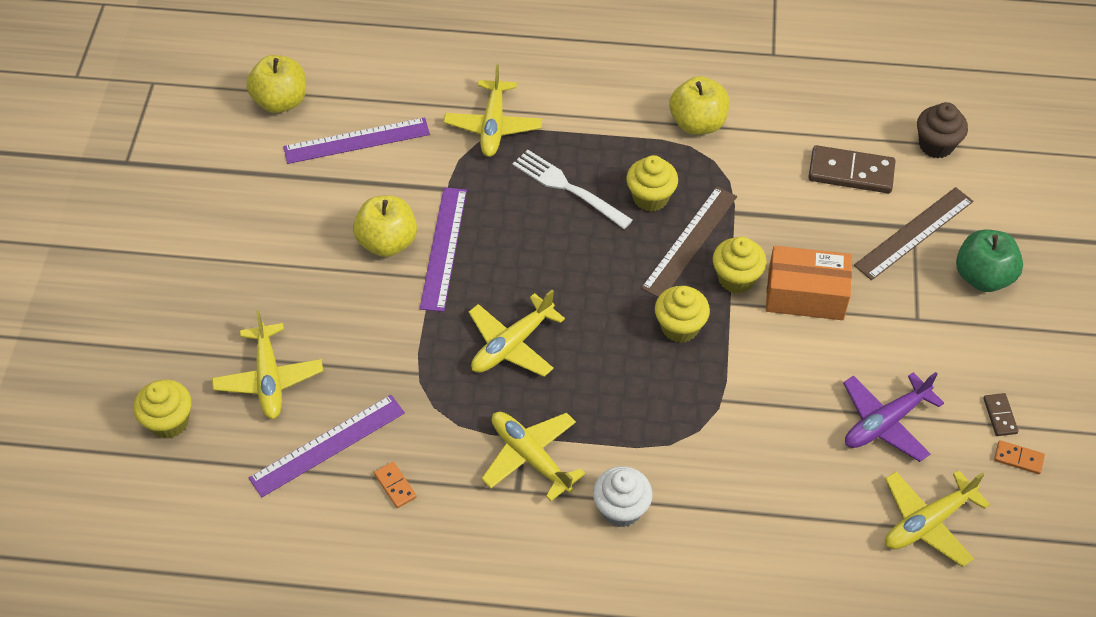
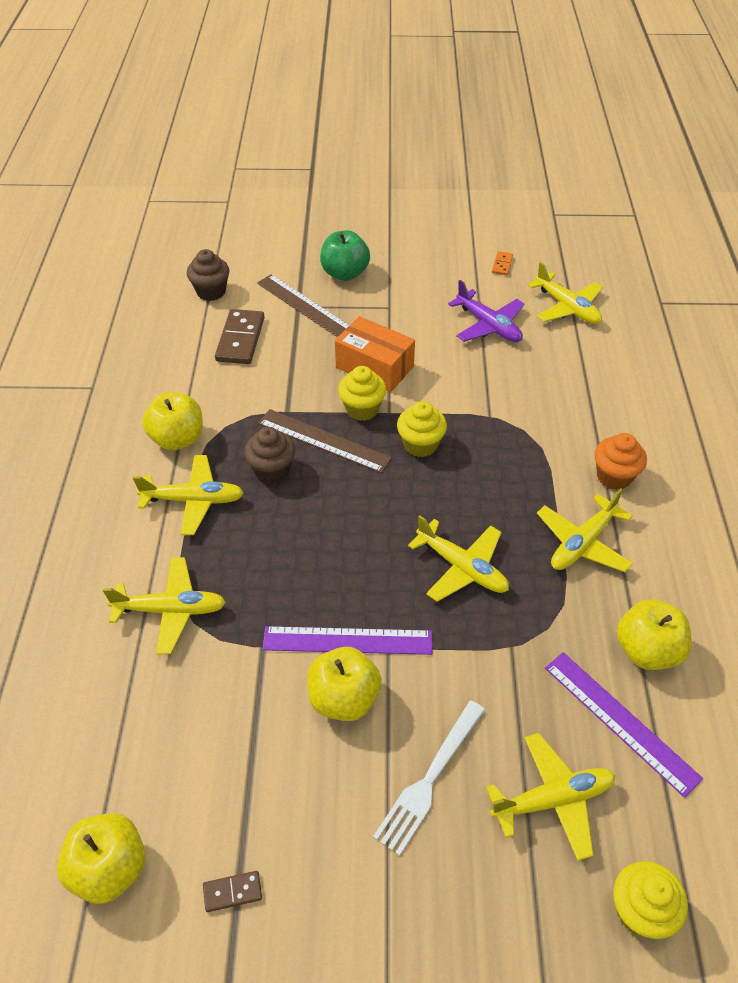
camera: 95 degrees left, 5 degrees down
(356, 141) = (187, 756): purple ruler -> none
(395, 486) = (647, 650): orange domino -> yellow apple
(567, 188) = (260, 536): white fork -> white fork (429, 780)
(616, 138) = (193, 500): none -> yellow plane
(621, 509) = (614, 476): white cupcake -> orange cupcake
(650, 198) = (272, 470): yellow cupcake -> brown cupcake
(805, 295) = (374, 367): orange box -> orange box turned 60 degrees counterclockwise
(1000, 416) = (468, 271): brown domino -> brown domino (232, 892)

